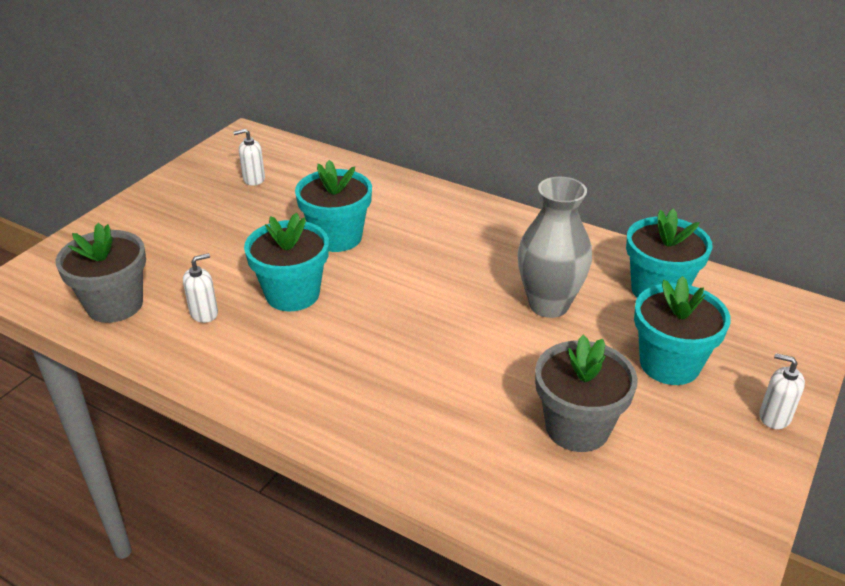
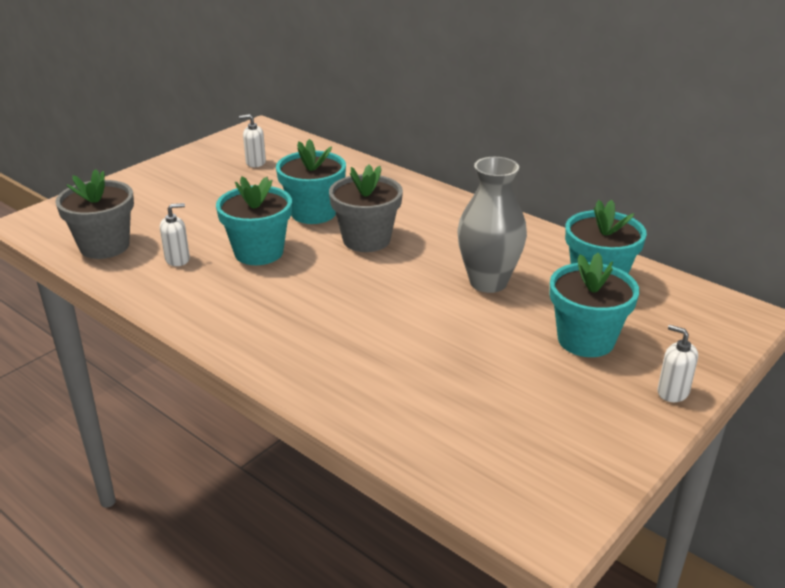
camera: 10 degrees right, 5 degrees down
(577, 427) = (479, 380): grey flower pot -> grey flower pot (366, 240)

